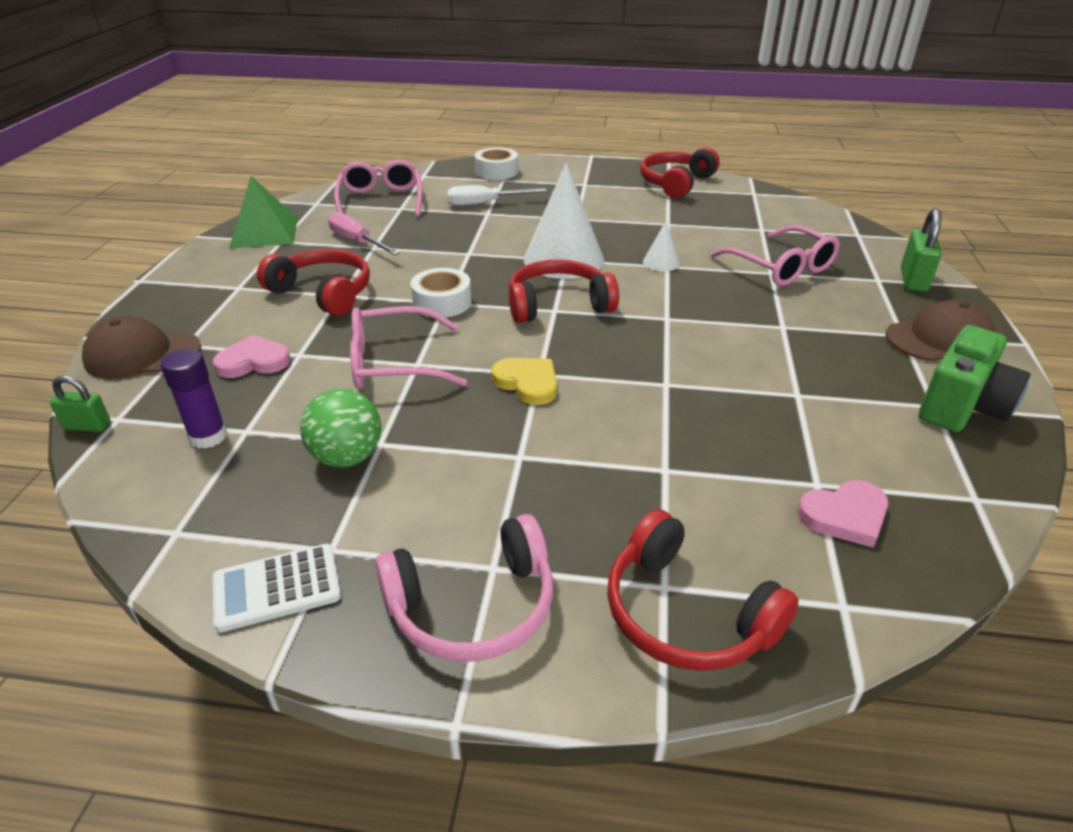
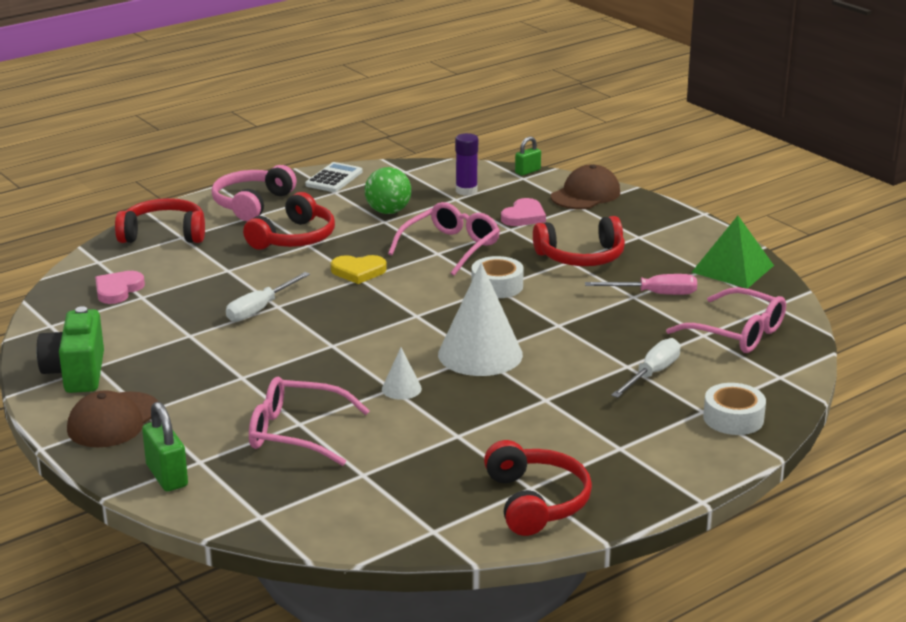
camera: 135 degrees right, 10 degrees down
(558, 305) = (420, 319): red headphones -> red headphones (294, 238)
(689, 389) = (260, 309): none -> white screwdriver

